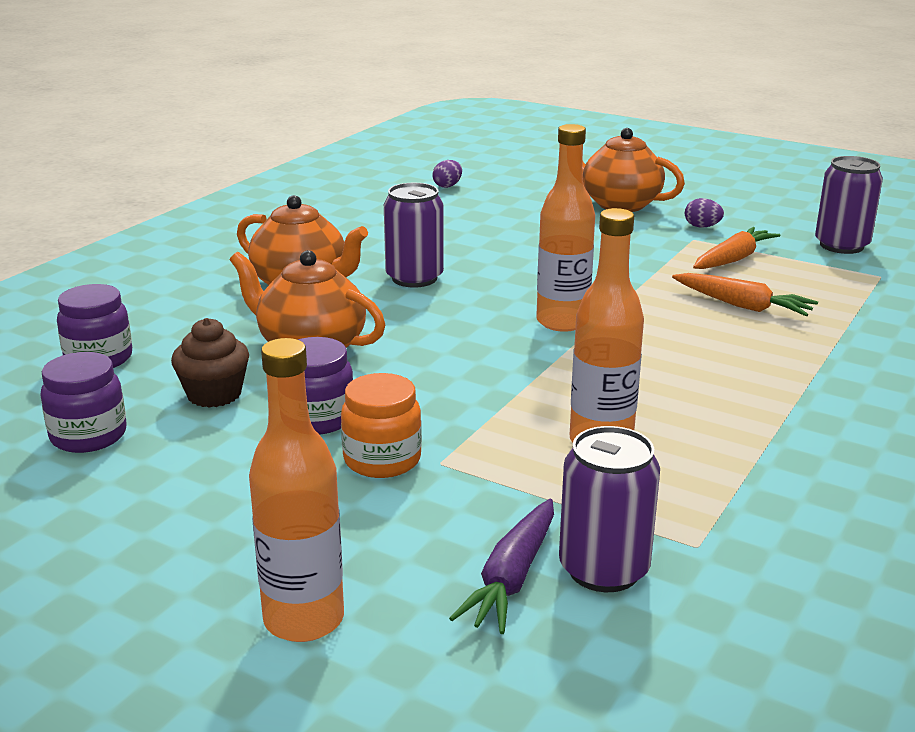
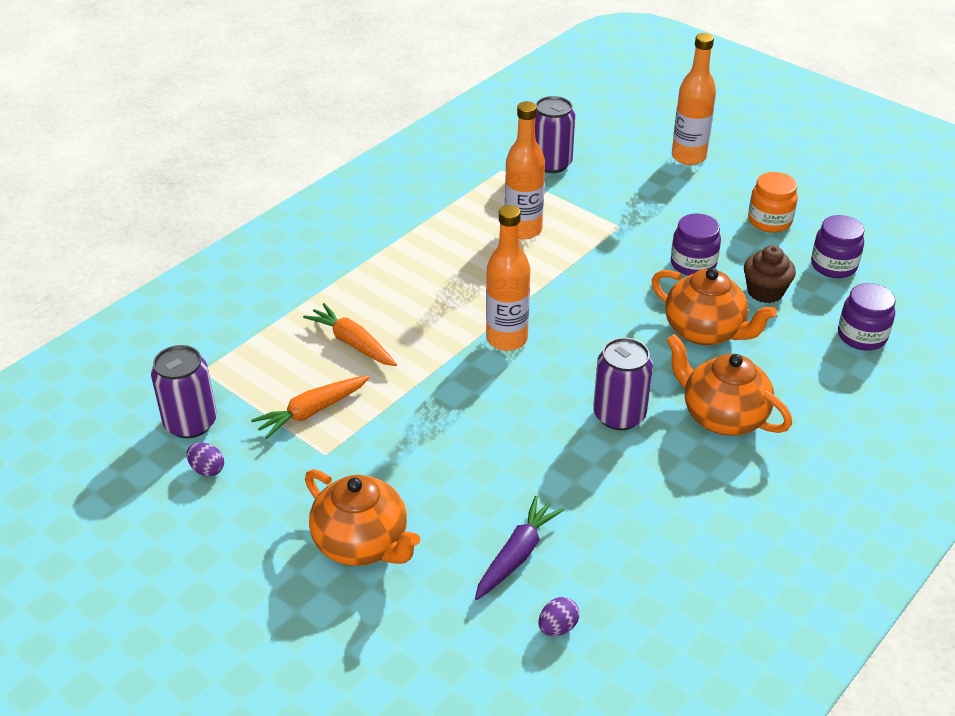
camera: 170 degrees left, 15 degrees up
(382, 460) = (653, 231): orange jar -> orange jar (769, 221)
(512, 577) = (594, 164): purple carrot -> purple carrot (517, 555)
(702, 227) = (301, 478): purple egg -> purple egg (207, 469)

